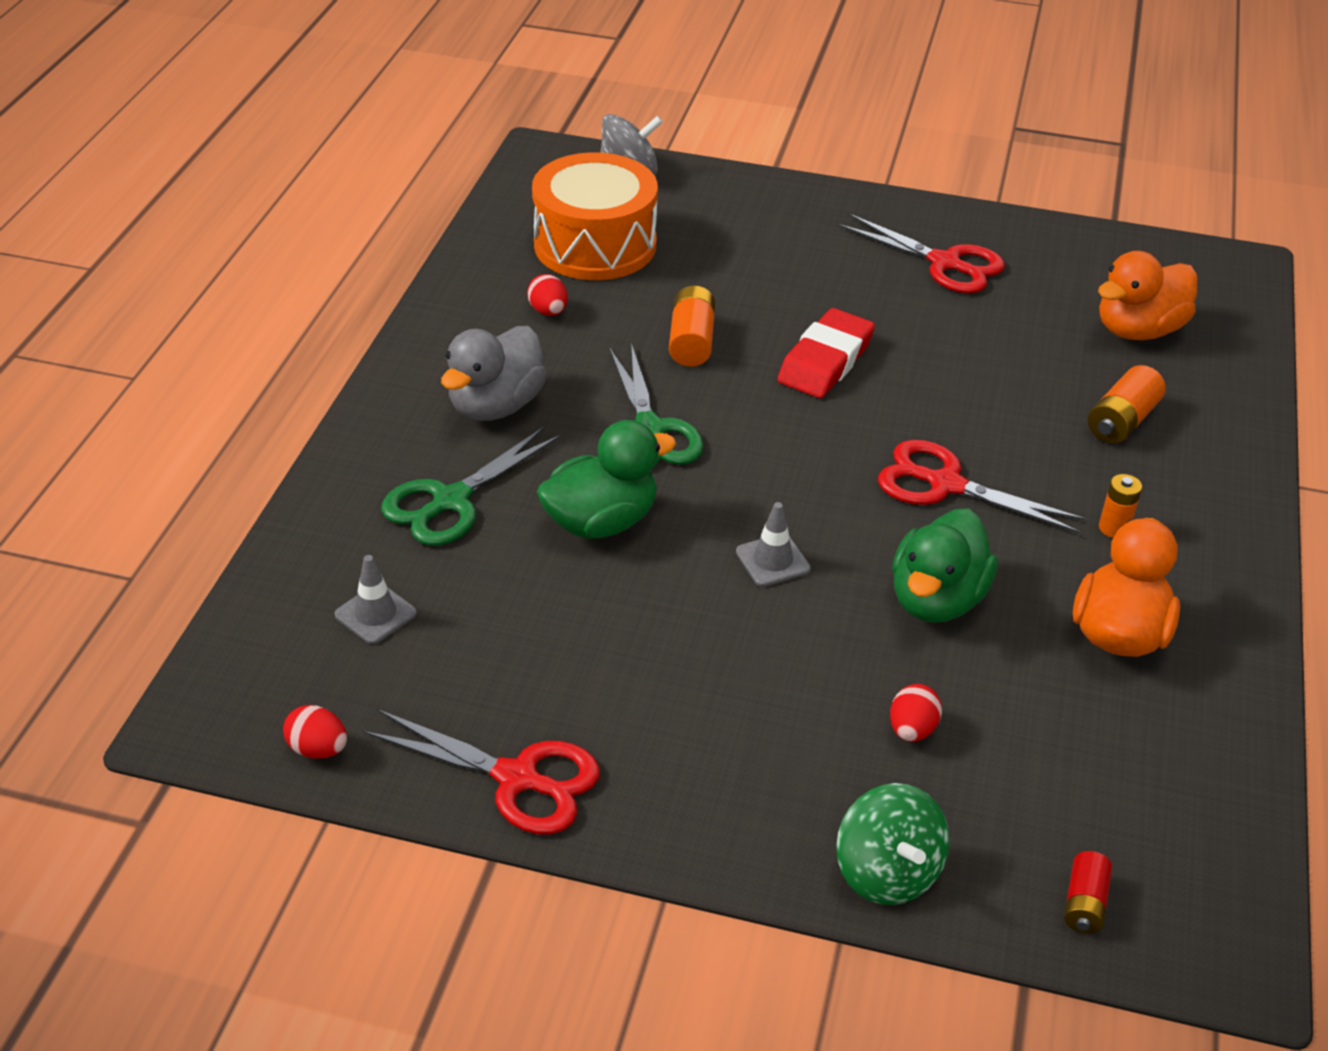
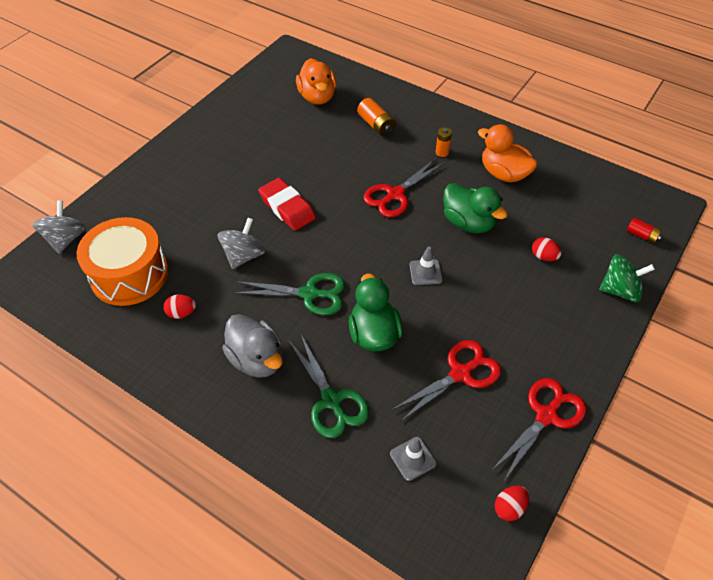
camera: 70 degrees left, 10 degrees up
(691, 342) = (244, 256): orange battery -> grey spinning top
(945, 263) = (233, 140): red scissors -> red scissors (460, 373)

